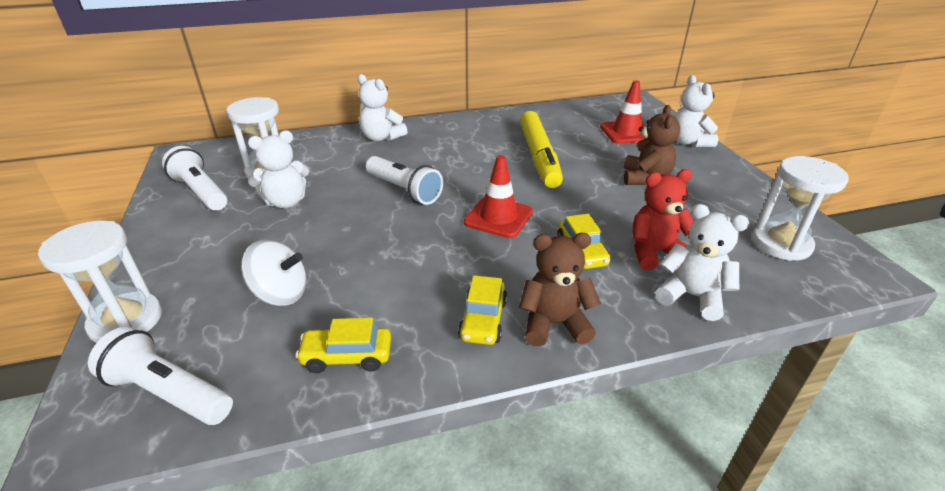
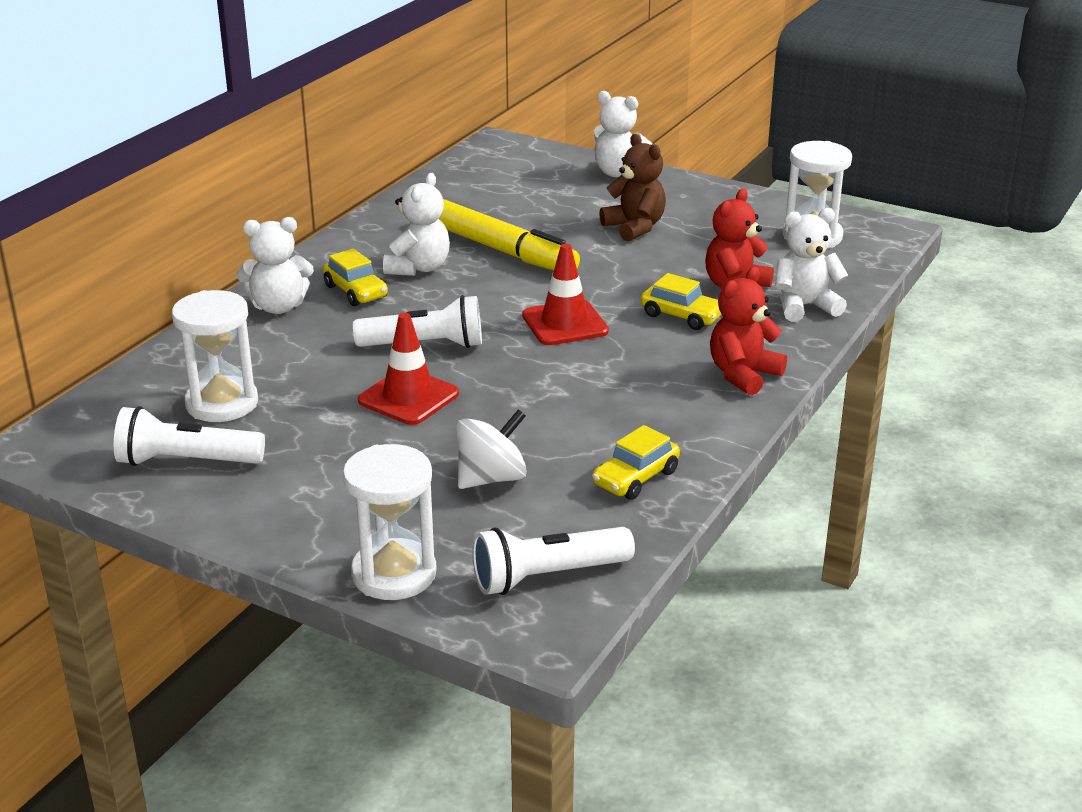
camera: 45 degrees left, 5 degrees down
(286, 202) = (317, 417): white teddy bear -> white teddy bear (418, 268)
(483, 320) = (690, 401): yellow car -> yellow car (356, 292)
(554, 324) = (743, 375): brown teddy bear -> red teddy bear
(626, 132) = (545, 186): red traffic cone -> red traffic cone (408, 397)

